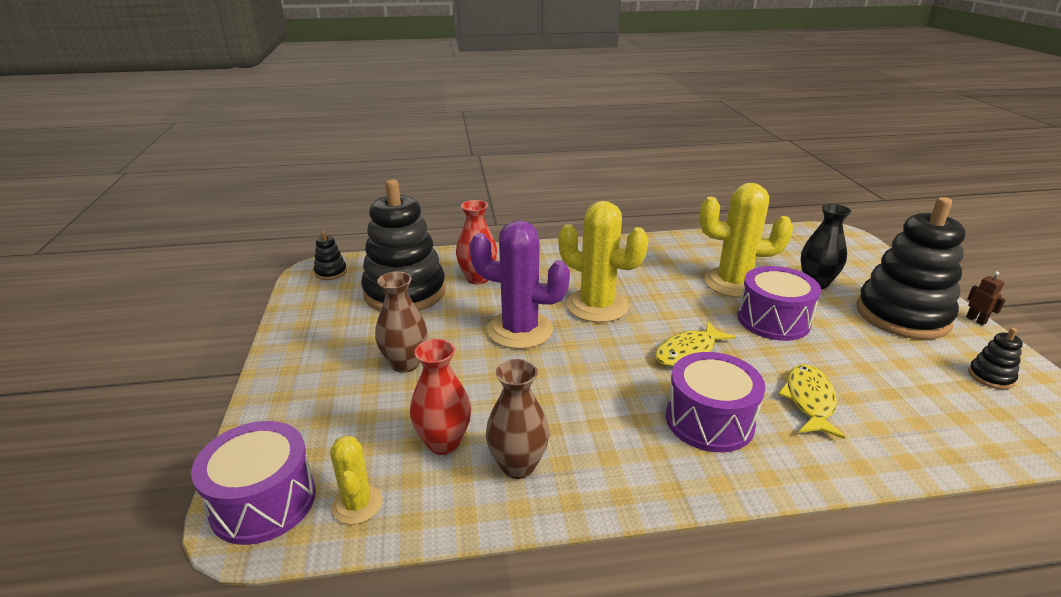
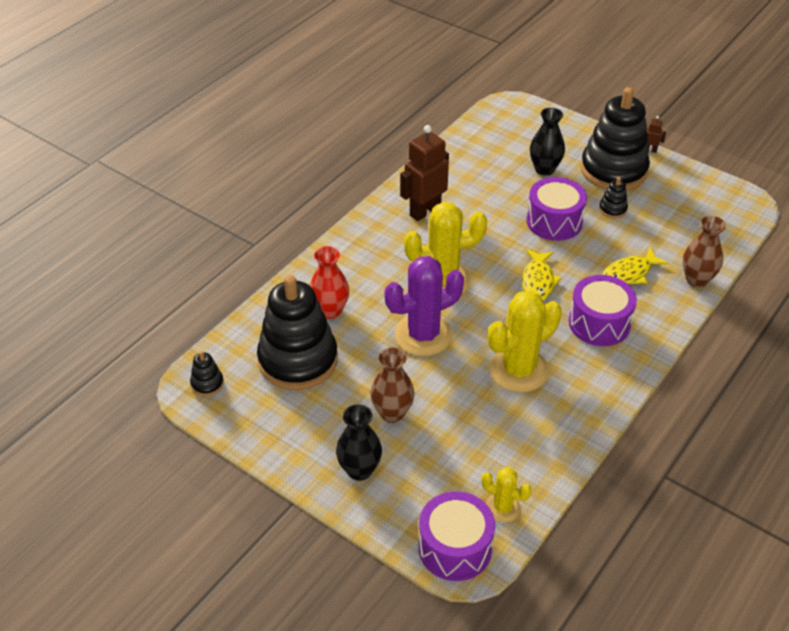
camera: 45 degrees left, 15 degrees up
(314, 384) = (359, 470): none -> black vase
(443, 442) = (492, 442): red vase -> none
(518, 466) = (546, 423): brown vase -> brown vase (696, 280)
(652, 260) = (425, 211): none -> brown robot
(733, 283) = (499, 201): yellow cactus -> yellow cactus (519, 370)
(809, 401) = (629, 273): yellow fish -> yellow fish turned 90 degrees counterclockwise
(990, 377) = (689, 195): black stacking toy -> black stacking toy (612, 209)

